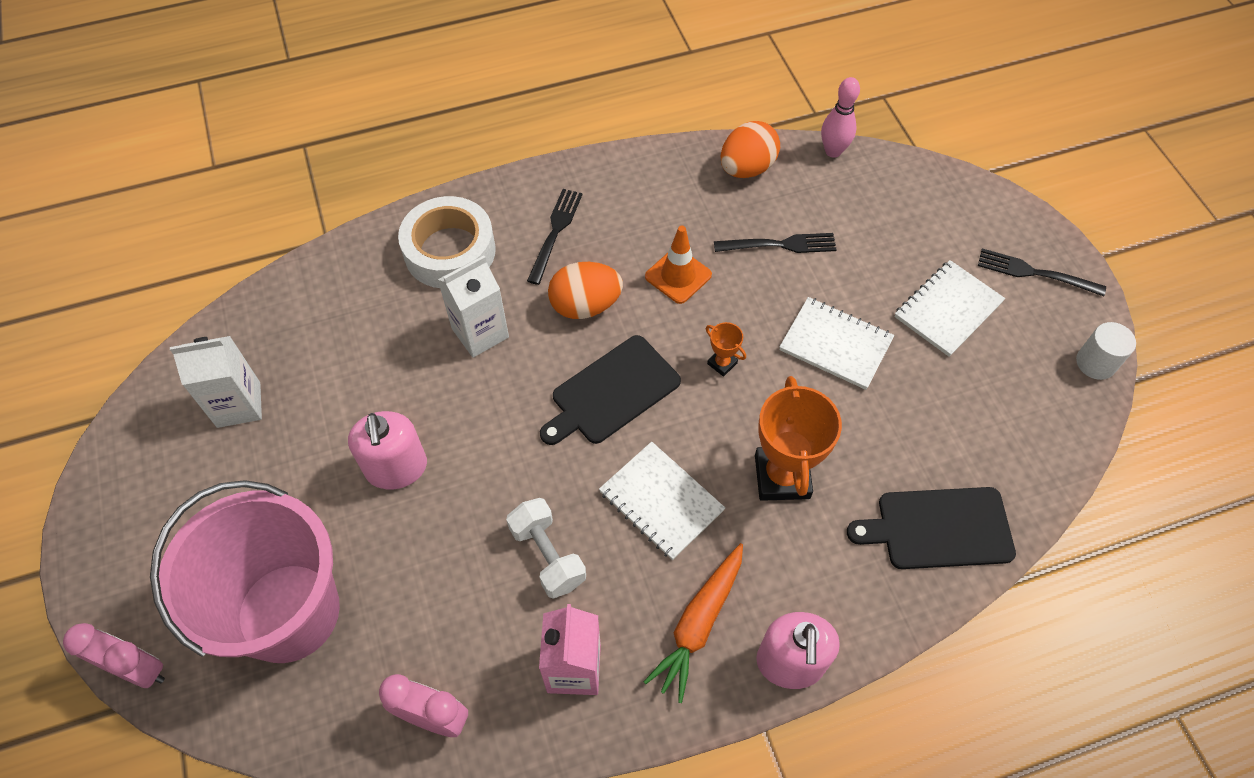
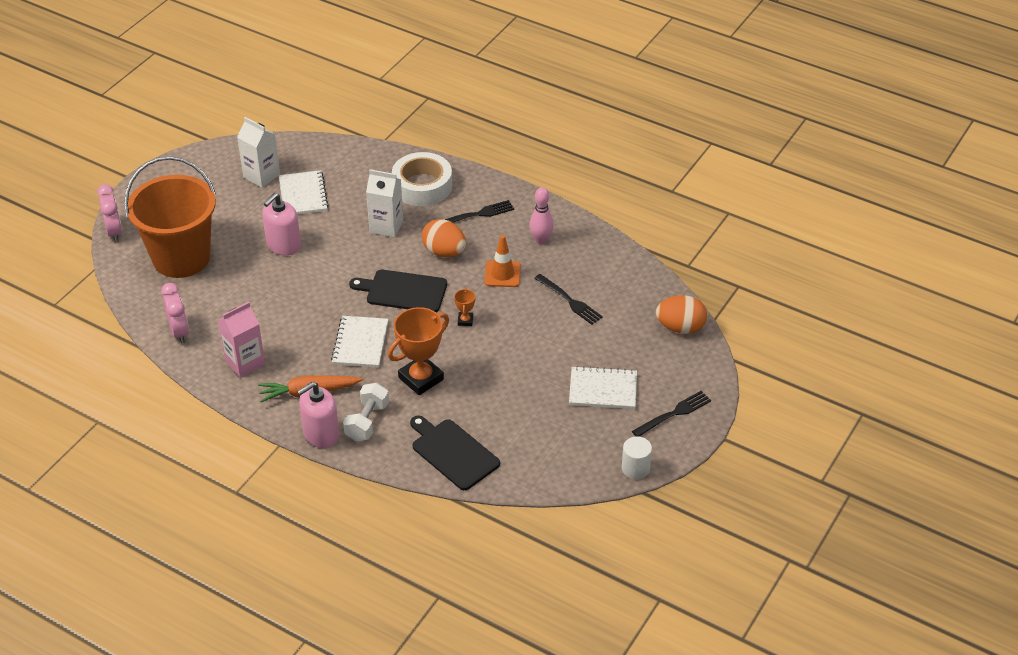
camera: 50 degrees right, 15 degrees down
(288, 612) = (181, 258): pink bucket -> orange bucket
(547, 556) = (291, 321): white dumbbell -> white dumbbell (367, 422)
(747, 168) = (609, 259): orange egg -> orange egg (680, 327)
(833, 151) = (665, 286): pink bowling pin -> pink bowling pin (541, 240)
(835, 344) = (526, 357): white notebook -> white notebook (303, 195)
(1035, 273) = (673, 414): black fork -> black fork turned 75 degrees clockwise

